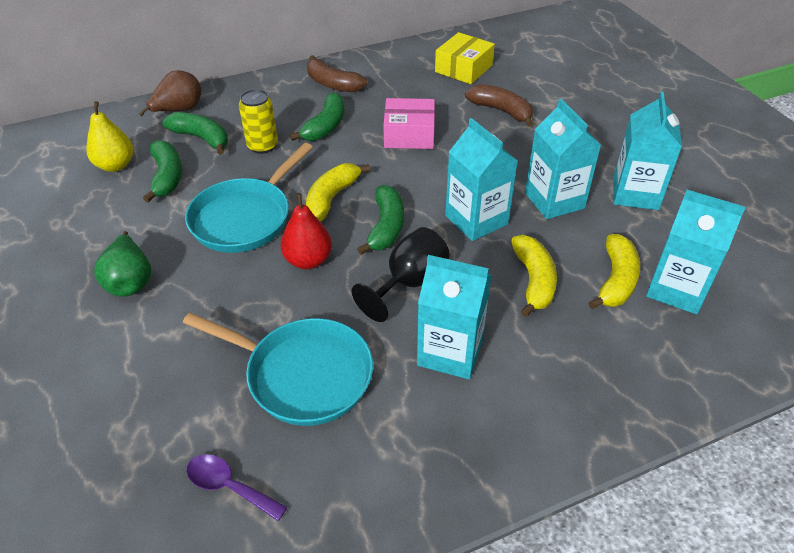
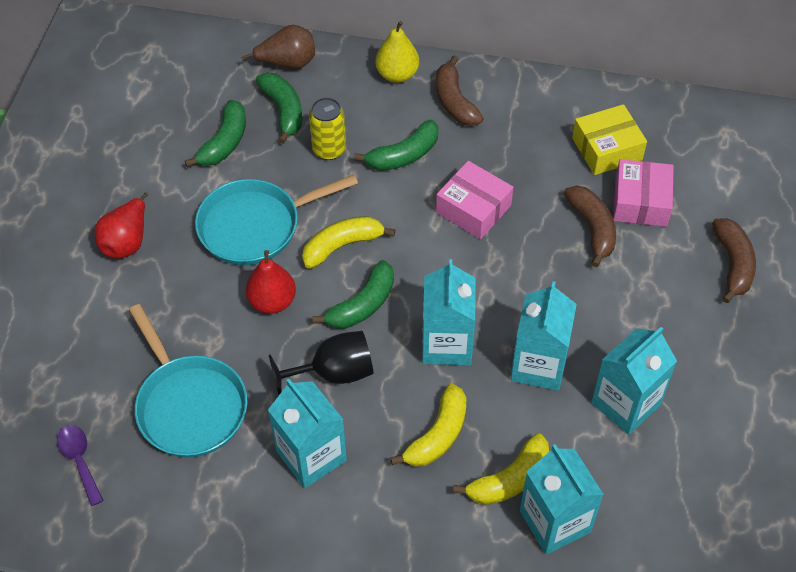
camera: 35 degrees right, 10 degrees up
(115, 165) = (192, 105): yellow pear -> yellow pear (397, 74)
(130, 281) = (127, 241): green pear -> red pear
(515, 85) = (640, 202): none -> pink box
(607, 92) = (733, 264): none -> brown banana

